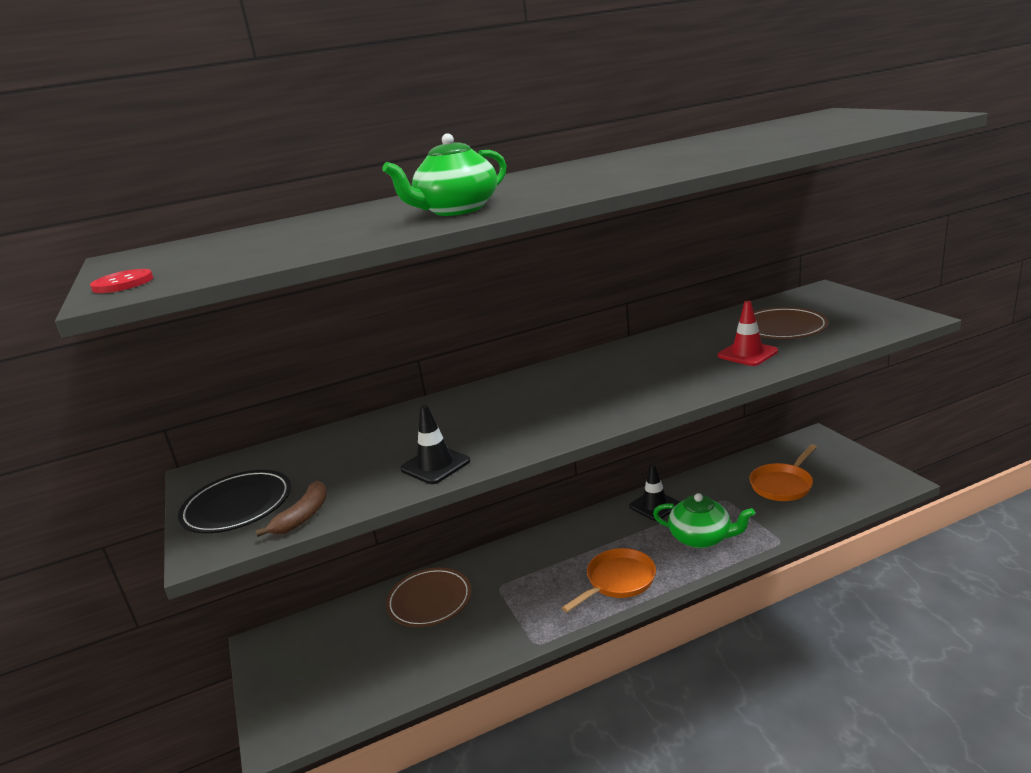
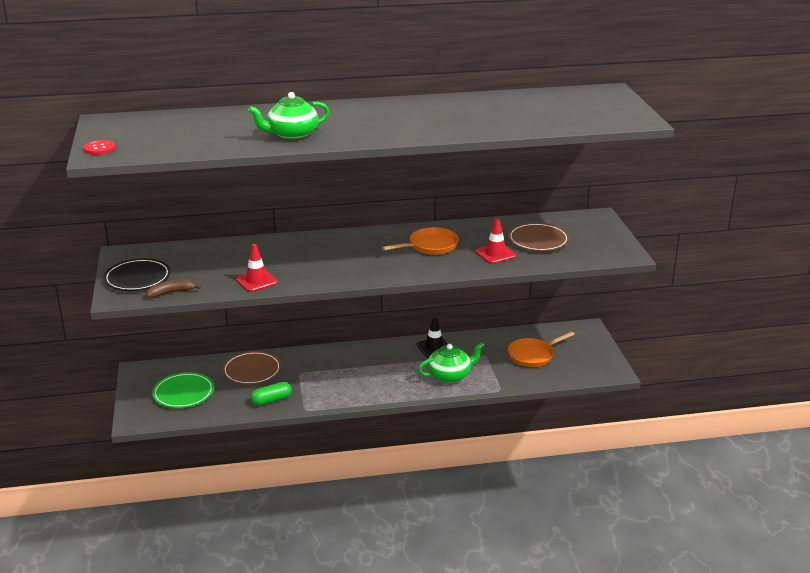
camera: 10 degrees right, 5 degrees up
(303, 516) = (171, 293): brown banana -> brown banana turned 150 degrees counterclockwise
(341, 664) = (183, 393): none -> green plate
(435, 465) = (256, 281): black traffic cone -> red traffic cone
(478, 641) = (271, 400): none -> green capsule
(618, 581) = (377, 388): orange pan -> orange pan (430, 246)
(701, 538) = (450, 375): green teapot -> green teapot turned 60 degrees counterclockwise

